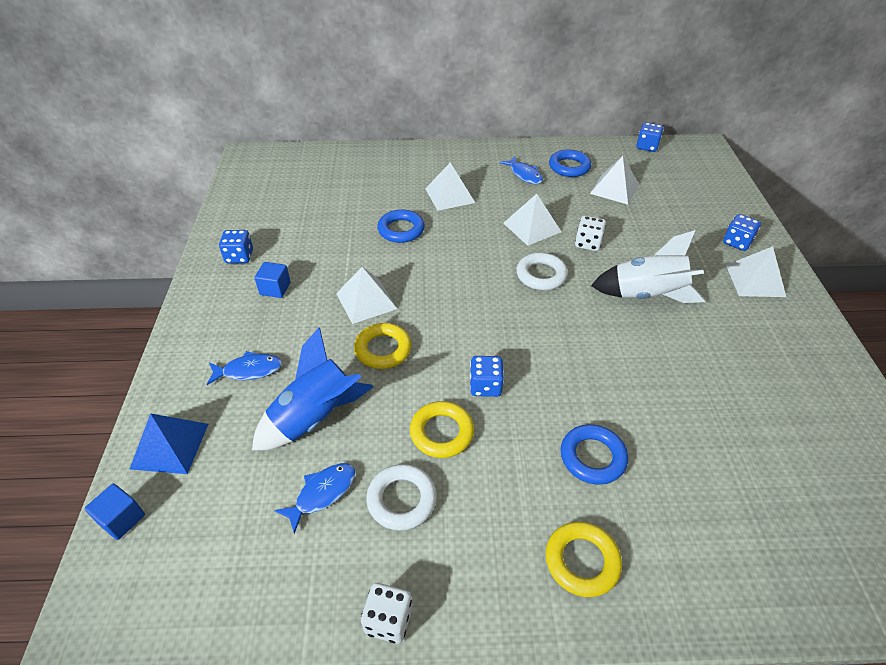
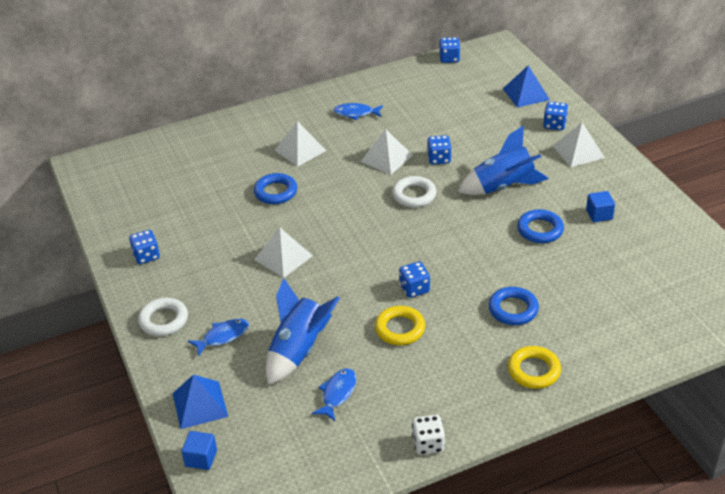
camera: 20 degrees left, 5 degrees down
(275, 289) = (199, 271): blue cube -> blue cube (599, 214)
(383, 349) = (320, 288): yellow ring -> none
(401, 500) = (396, 378): white ring -> white ring (164, 320)
(524, 175) = (356, 113): blue fish -> blue fish turned 150 degrees clockwise
(569, 167) = (391, 95): blue ring -> blue ring (540, 230)
(588, 243) = (439, 159): white dice -> blue dice
(614, 189) = (439, 105): white pyramid -> none
(646, 295) = (503, 187): white rocket -> blue rocket
(716, 201) = (526, 94): none -> blue pyramid

